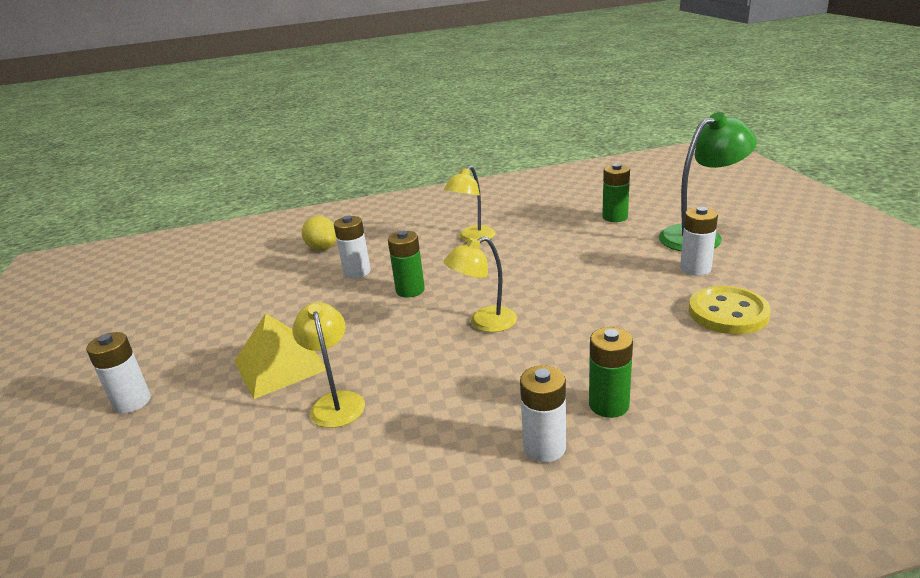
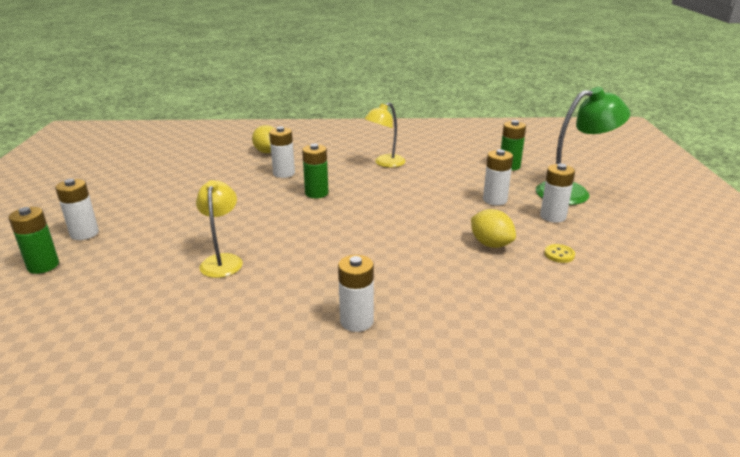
camera: 10 degrees right, 0 degrees up
(280, 365) = (196, 228): yellow pyramid -> none
(484, 323) = (360, 227): yellow lamp -> none
(608, 405) = (422, 302): green battery -> green battery (43, 266)
(621, 260) = (495, 200): none -> white battery
(646, 315) = (491, 244): none -> yellow lemon
(728, 313) = (559, 254): yellow button -> yellow button, size x0.45

